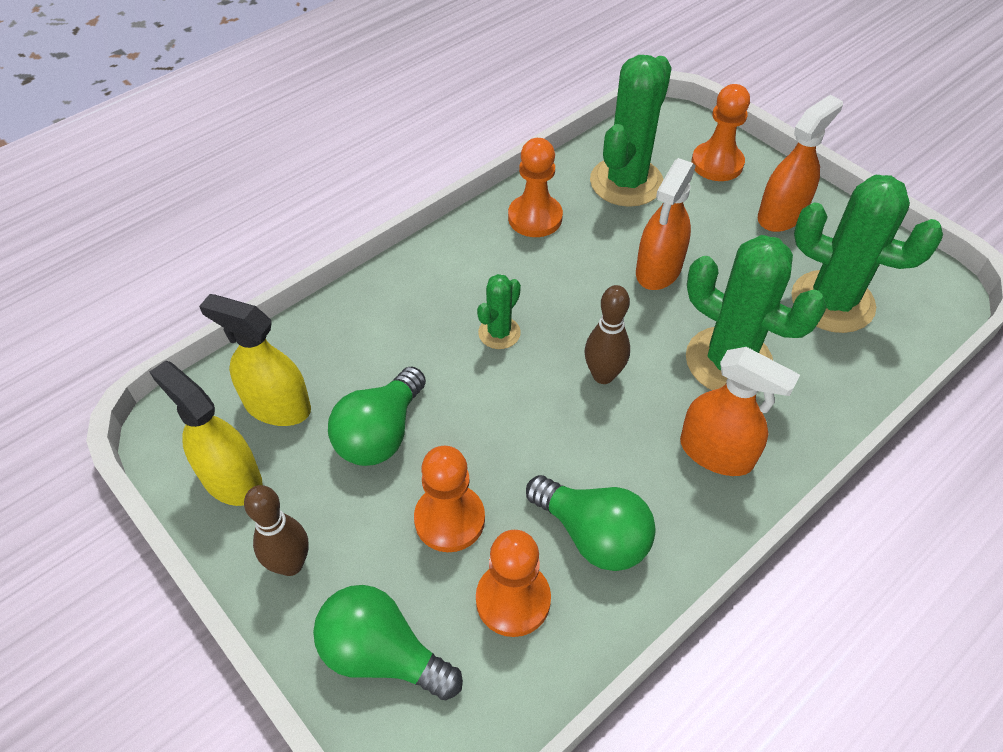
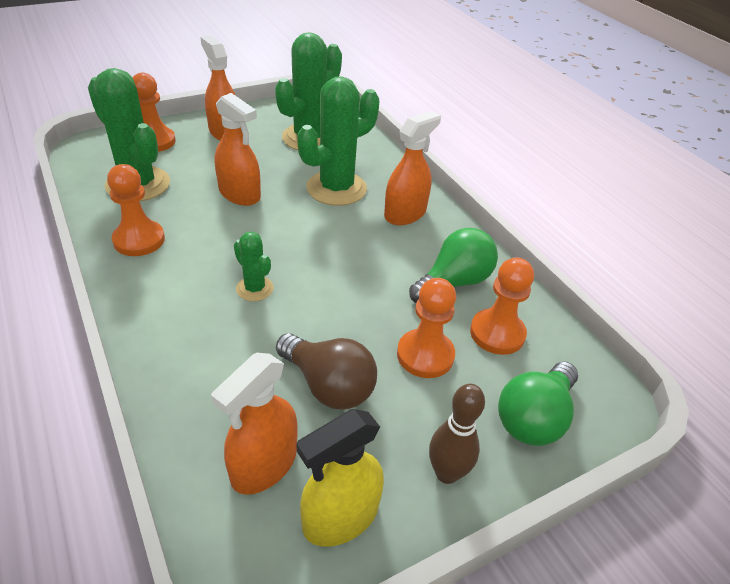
camera: 80 degrees left, 10 degrees down
(277, 406) = (264, 465): yellow spray bottle -> orange spray bottle
(380, 433) = (328, 385): green light bulb -> brown light bulb
(603, 375) = (323, 244): brown bowling pin -> none

